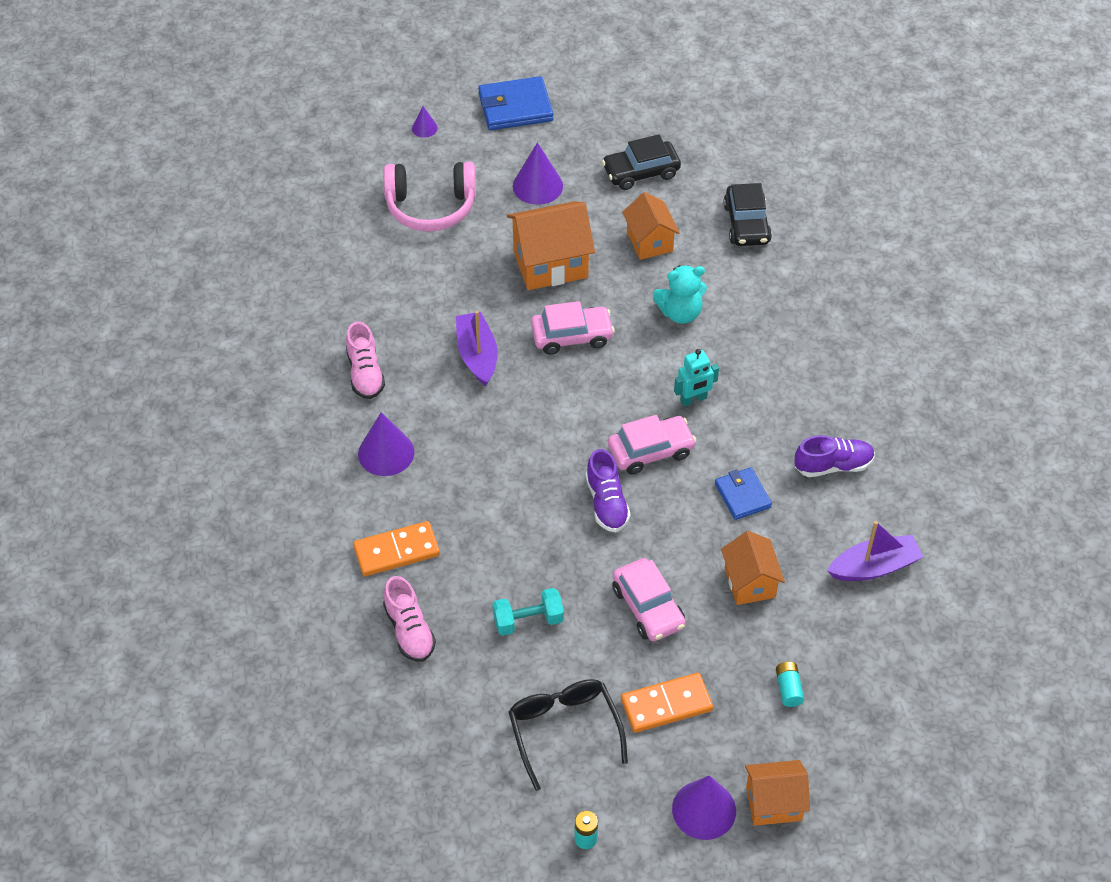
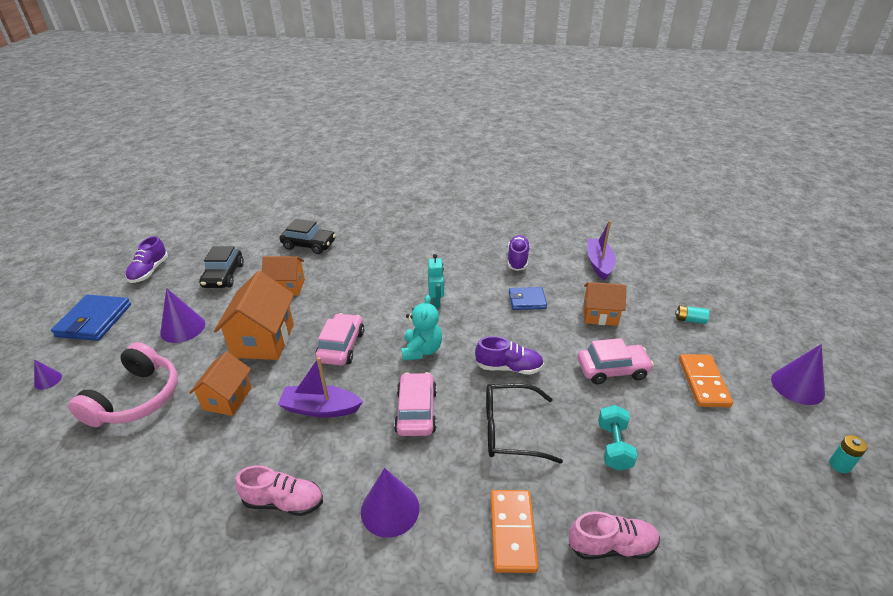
camera: 70 degrees left, 15 degrees down
(564, 731) = (730, 451): black glasses -> black glasses (511, 430)
(615, 101) = (149, 271): none -> purple shoe
(650, 451) = (471, 332): pink car -> pink car (416, 411)
(680, 313) = (359, 289): turquoise teddy bear -> turquoise teddy bear (422, 350)
(773, 803) = (786, 350): orange house -> orange house (227, 399)

